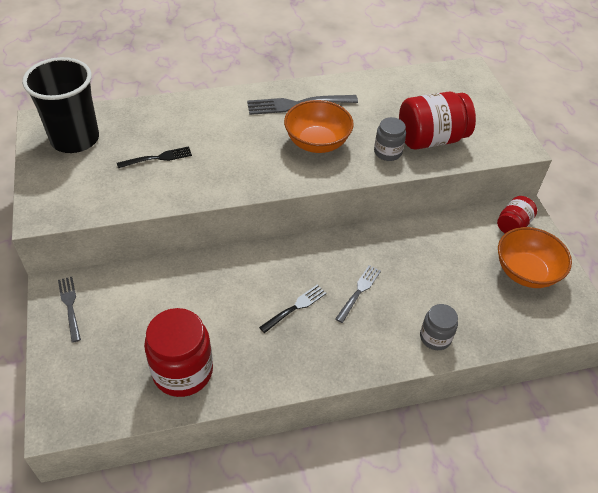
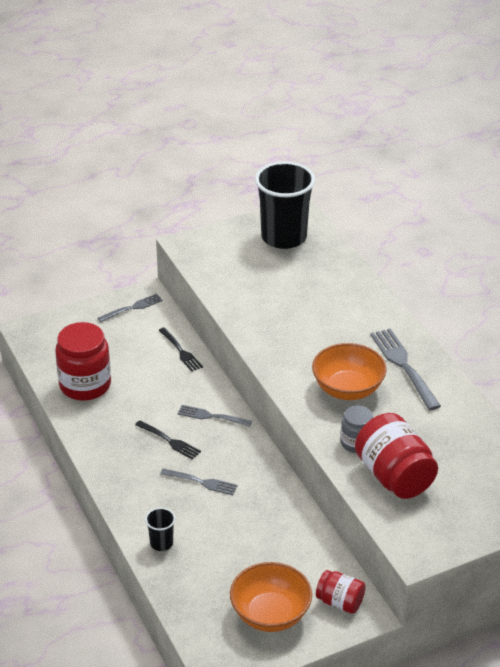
camera: 80 degrees right, 10 degrees down
(157, 158) = (279, 290): black fork -> black fork (180, 351)
(270, 267) = (212, 416): none -> grey fork
(435, 337) = (161, 543): grey jar -> black cup

